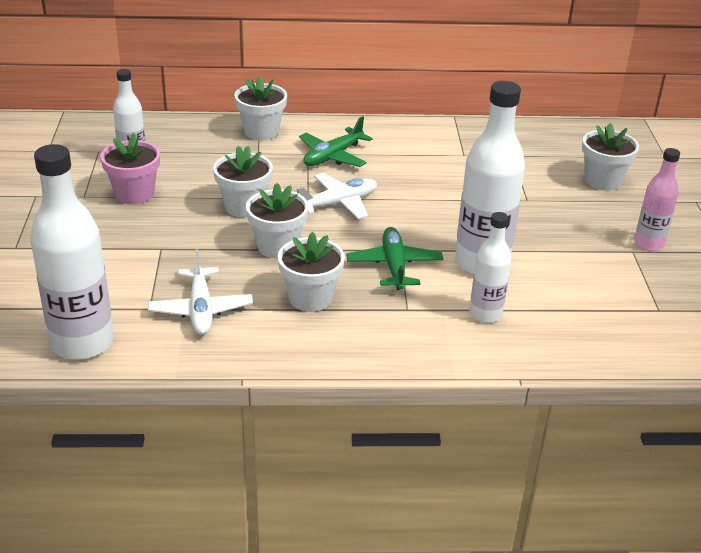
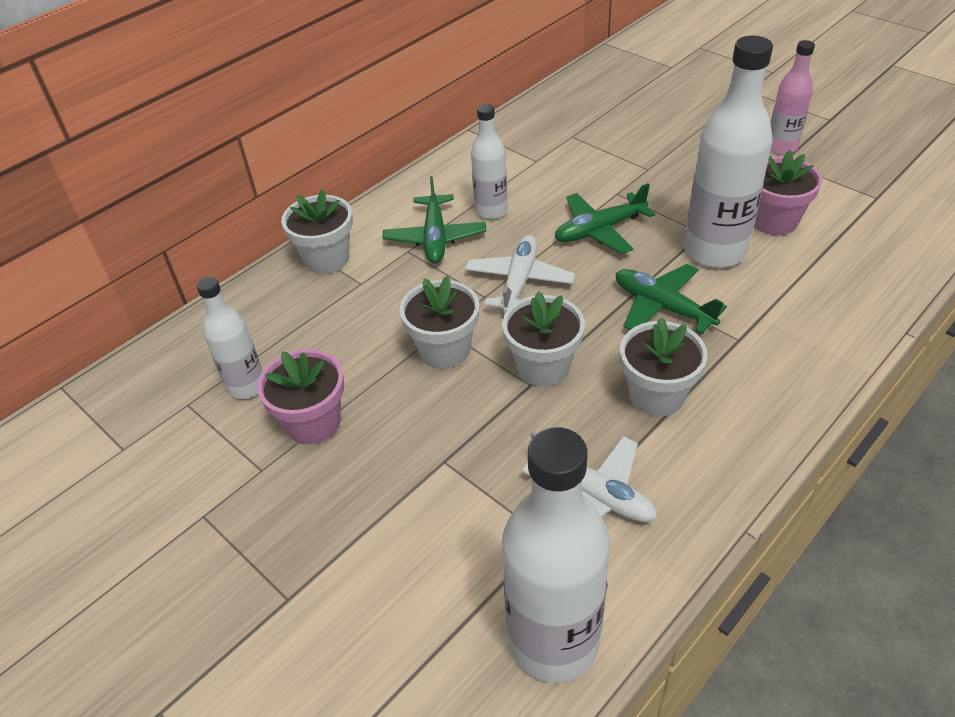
camera: 40 degrees left, 10 degrees up
(431, 210) = (599, 230): none -> green plane
(485, 314) = (793, 295): white bottle -> white bottle (491, 211)
(554, 274) = (774, 221): none -> pink flower pot
(602, 180) = (667, 115): white flower pot -> none

